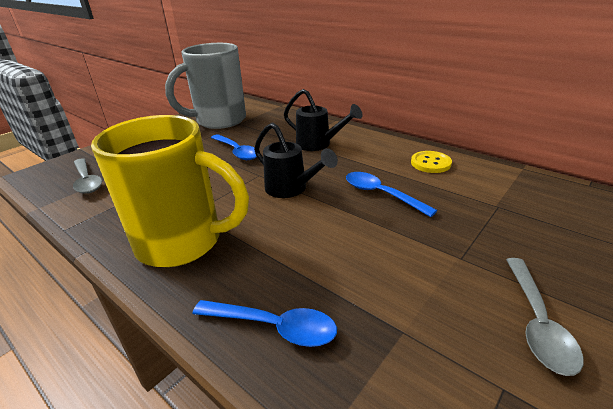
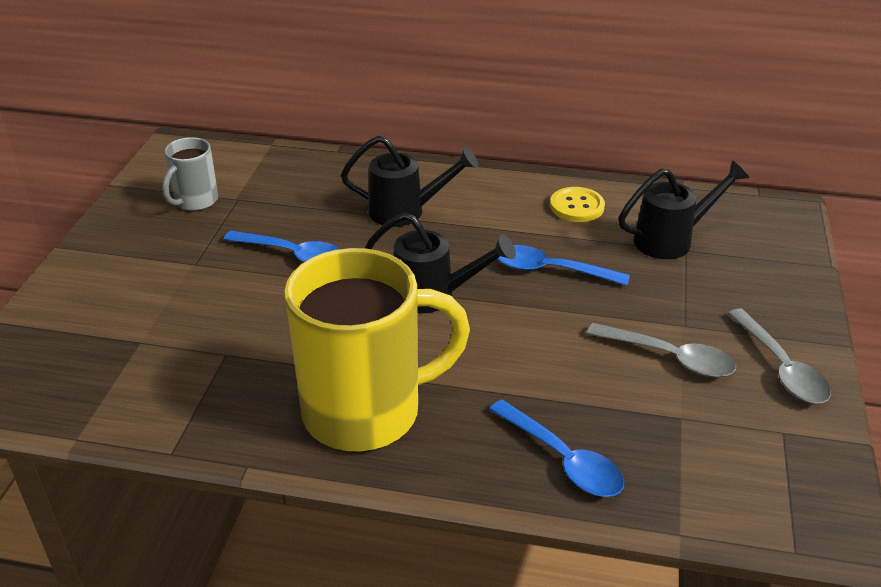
camera: 30 degrees left, 5 degrees up
(87, 181) = (99, 374): grey spoon -> grey spoon (670, 357)
(219, 121) = (195, 201): grey mug -> grey mug, size x0.48
(274, 327) = (563, 459): blue spoon -> blue spoon turned 60 degrees clockwise
(491, 197) = (672, 240): none -> black watering can

